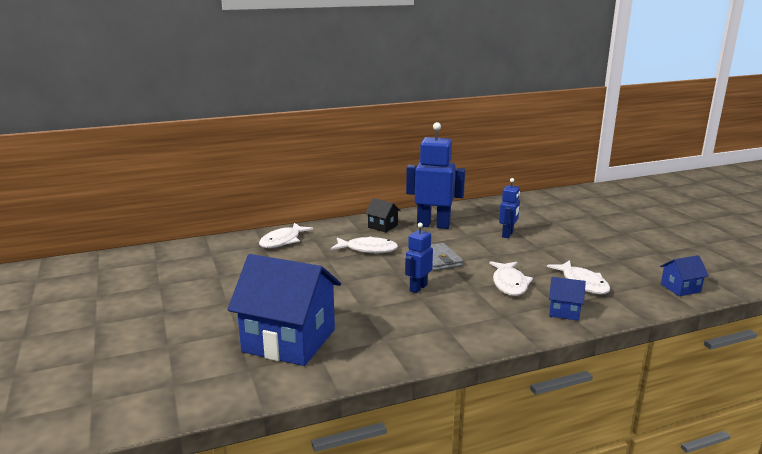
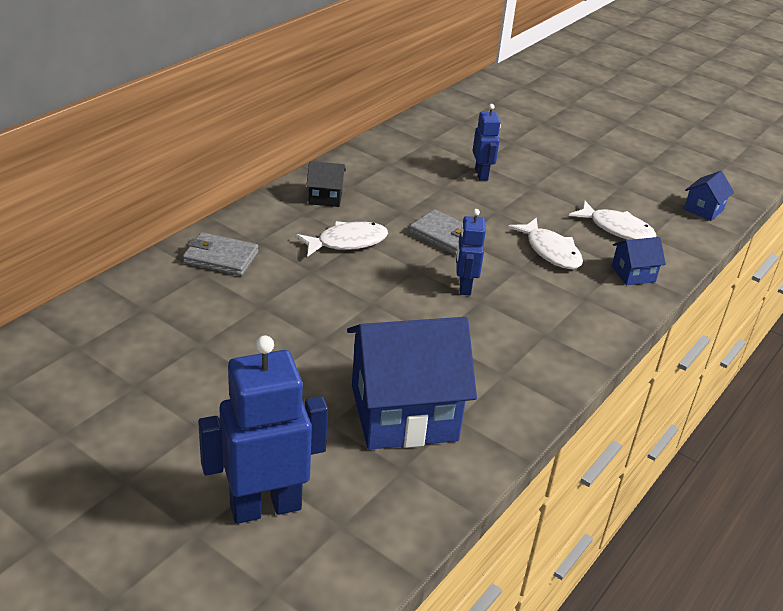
camera: 35 degrees left, 15 degrees up
(282, 241) = (221, 258): white fish -> grey wallet
(433, 225) = (385, 180): blue robot -> blue robot (265, 507)

